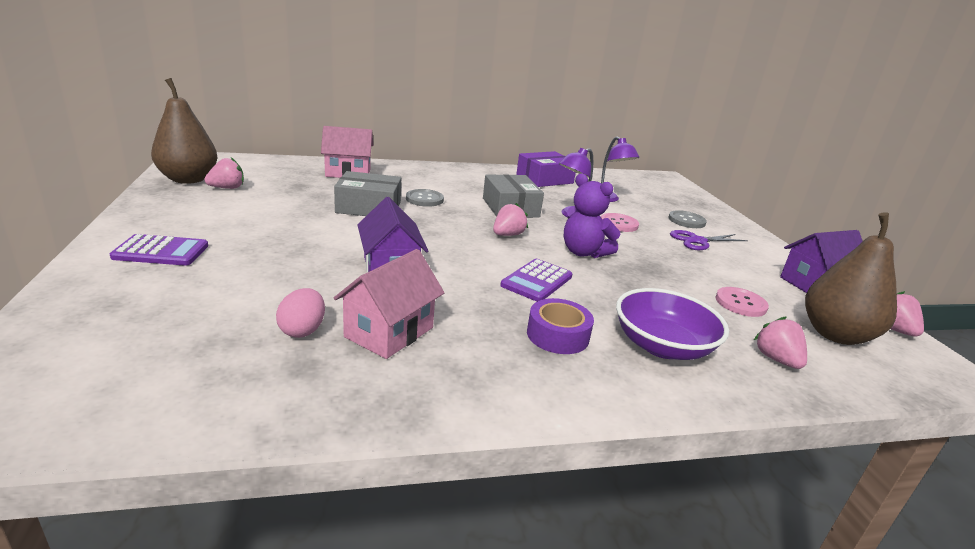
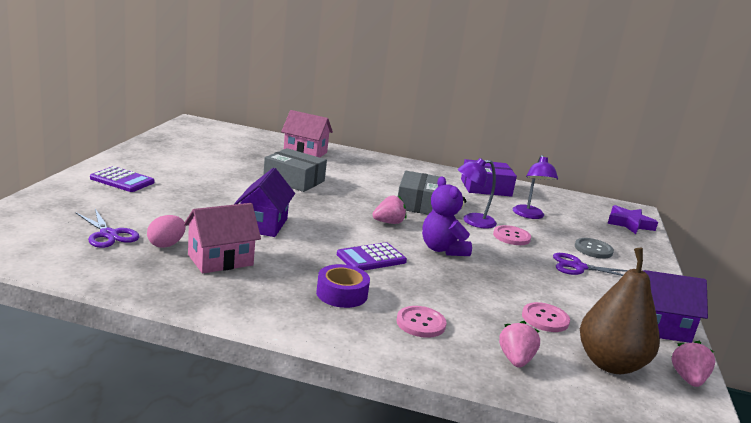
camera: 25 degrees right, 5 degrees down
(188, 179) = (180, 137): brown pear -> none
(210, 338) = (108, 234): none -> purple scissors
(227, 188) = (201, 148): pink strawberry -> none
(424, 199) = (347, 183): grey button -> none
(662, 346) = (421, 323): purple bowl -> pink button
(679, 190) = (629, 224): none -> purple star

